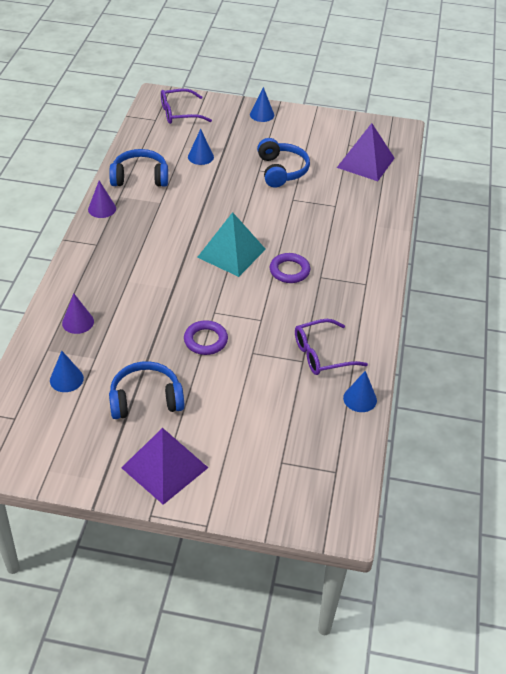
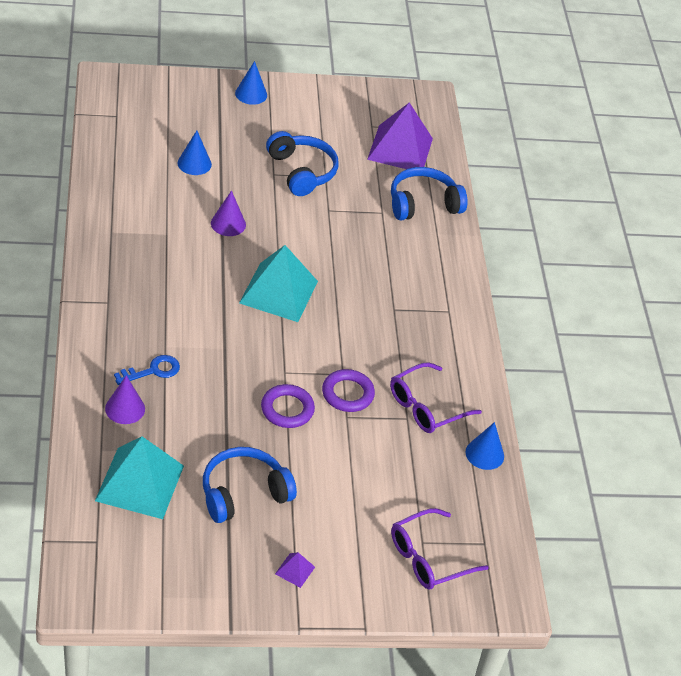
camera: 20 degrees left, 0 degrees up
(66, 379) = (140, 483): blue cone -> turquoise pyramid
(102, 209) = (95, 252): purple cone -> purple cone (228, 224)
(110, 297) = (153, 371): none -> blue key
(140, 177) = (128, 202): blue headphones -> blue headphones (423, 204)
(164, 467) = (295, 570): purple pyramid -> purple pyramid, size x0.41
(179, 113) = (144, 103): purple glasses -> purple glasses (429, 558)
(289, 271) = (355, 306): purple ring -> purple ring (347, 394)

